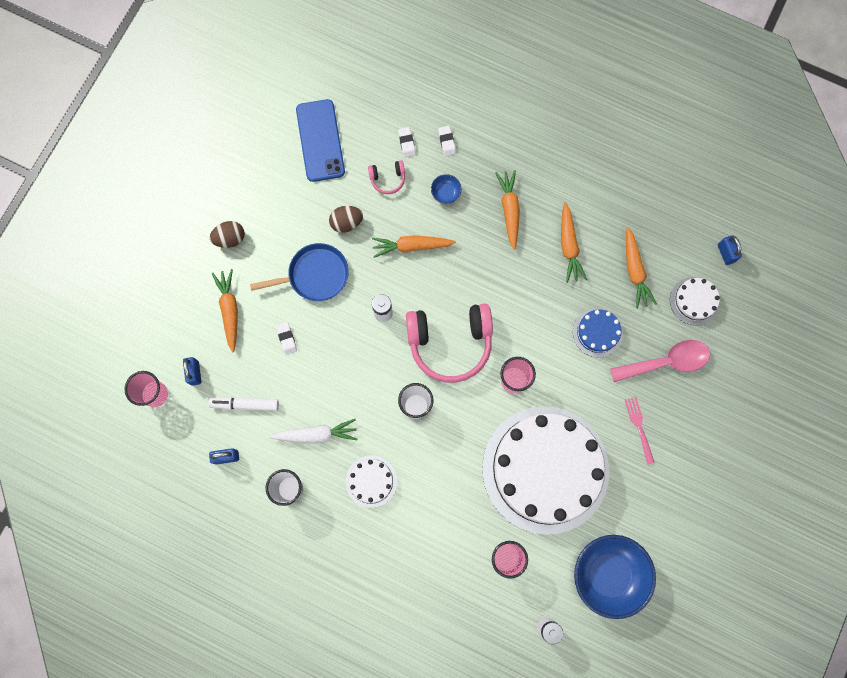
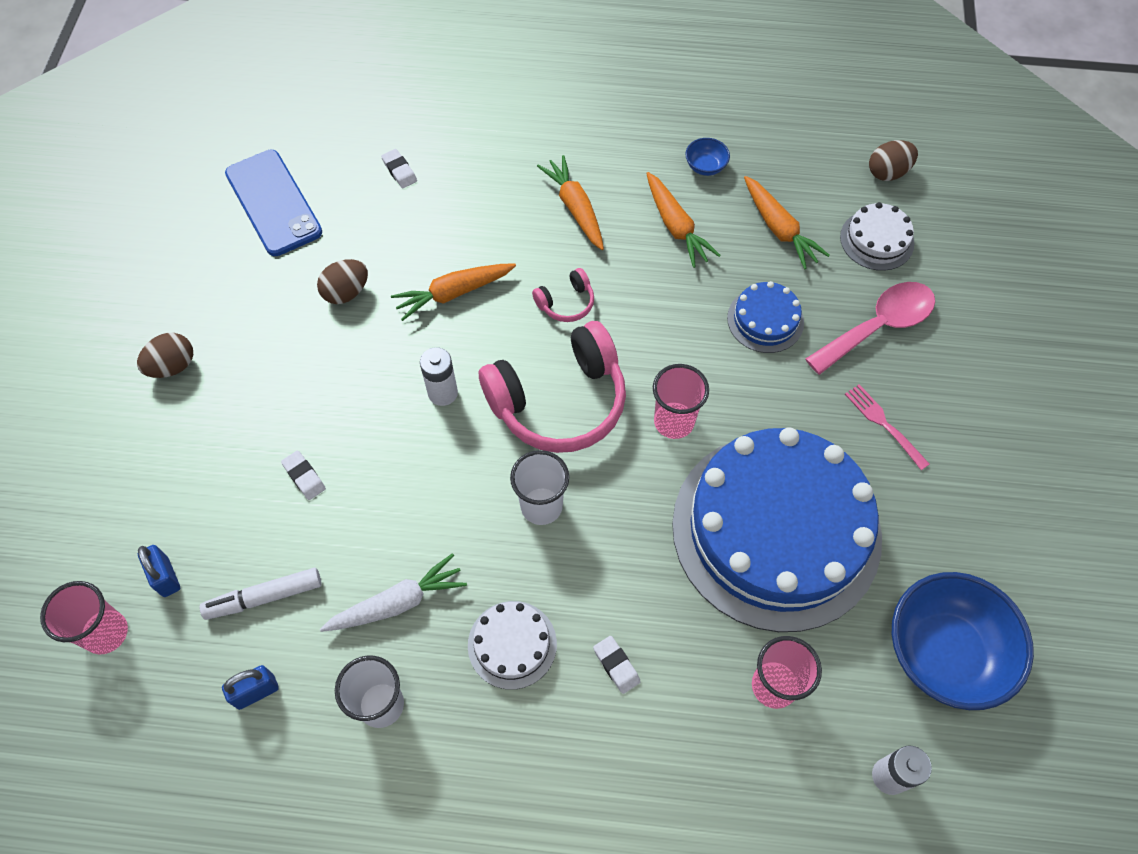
camera: 20 degrees left, 15 degrees down
(229, 310) = (199, 466): orange carrot -> none
(315, 275) = (321, 374): blue pan -> none
(387, 179) = (388, 221): pink headphones -> pink headphones (566, 303)
(445, 193) = (477, 214): blue bowl -> blue bowl (705, 166)
(447, 142) = (455, 154): white eraser -> white eraser (616, 665)
(545, 469) = (776, 530): white cake -> blue cake
(725, 253) = (887, 172): blue padlock -> brown egg

